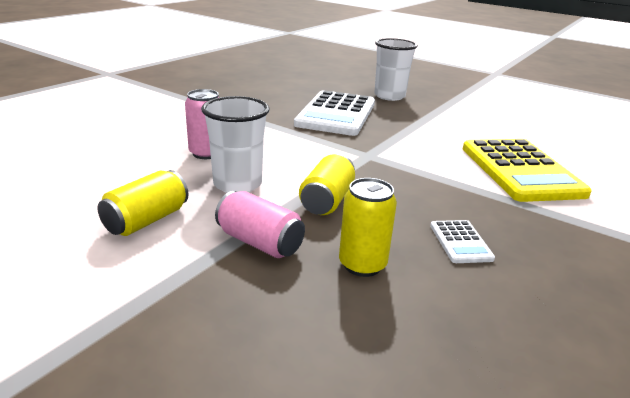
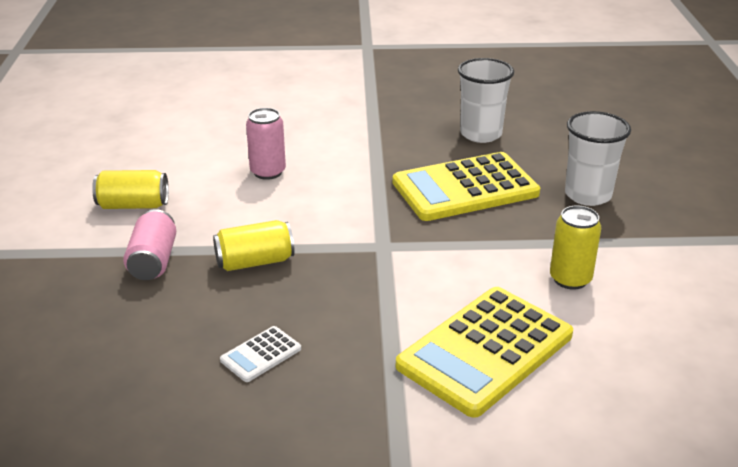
camera: 55 degrees right, 5 degrees up
(237, 184) = (231, 211): white cup -> white cup (481, 134)
(336, 114) = (465, 188): white calculator -> yellow calculator
(362, 264) = (169, 317): yellow can -> yellow can (570, 279)

